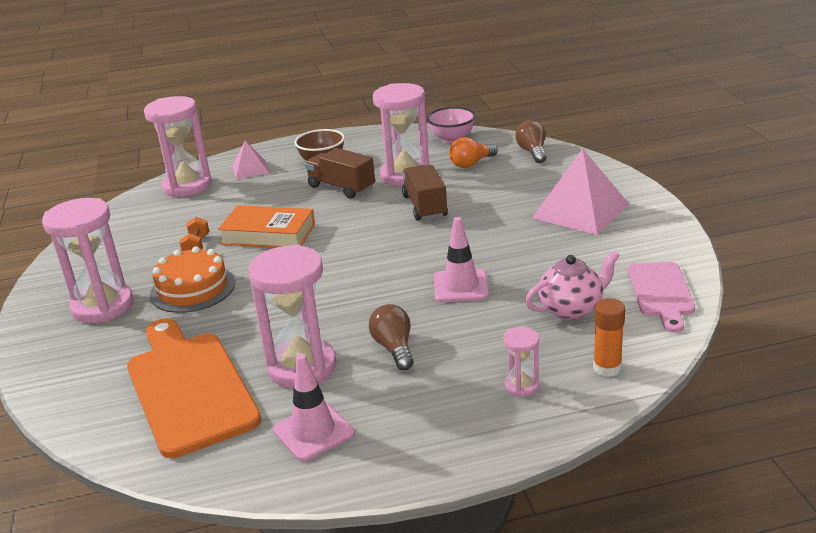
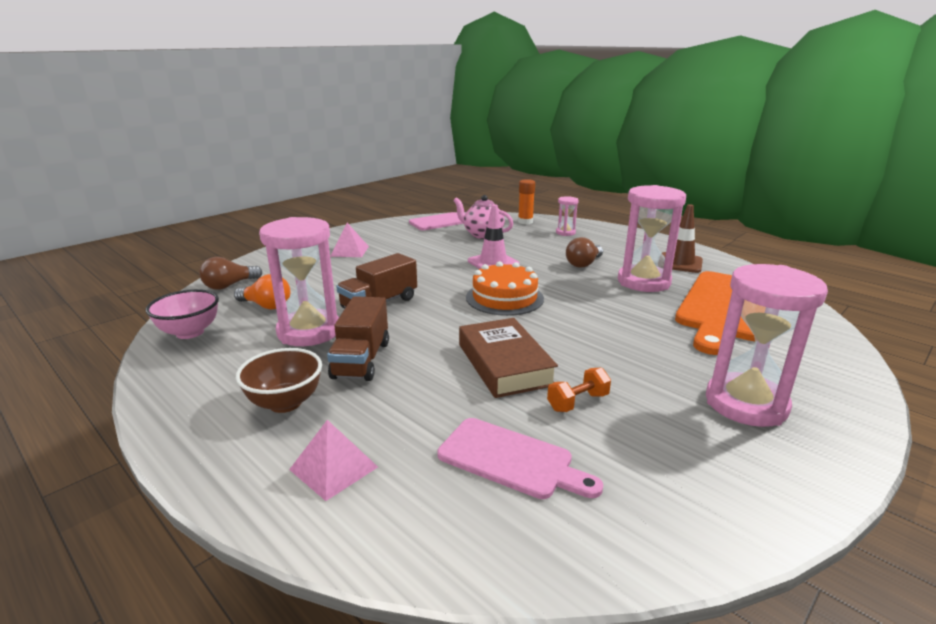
camera: 125 degrees left, 5 degrees down
(187, 186) = (436, 515): pink hourglass -> none
(189, 211) = (511, 459): none -> pink cutting board
(193, 288) = (642, 363): orange cake -> orange cake (504, 298)
(268, 234) = (504, 364): orange book -> brown book
(313, 432) = (680, 263): pink traffic cone -> brown traffic cone
(581, 211) = (349, 251): pink pyramid -> pink pyramid, size x0.54

